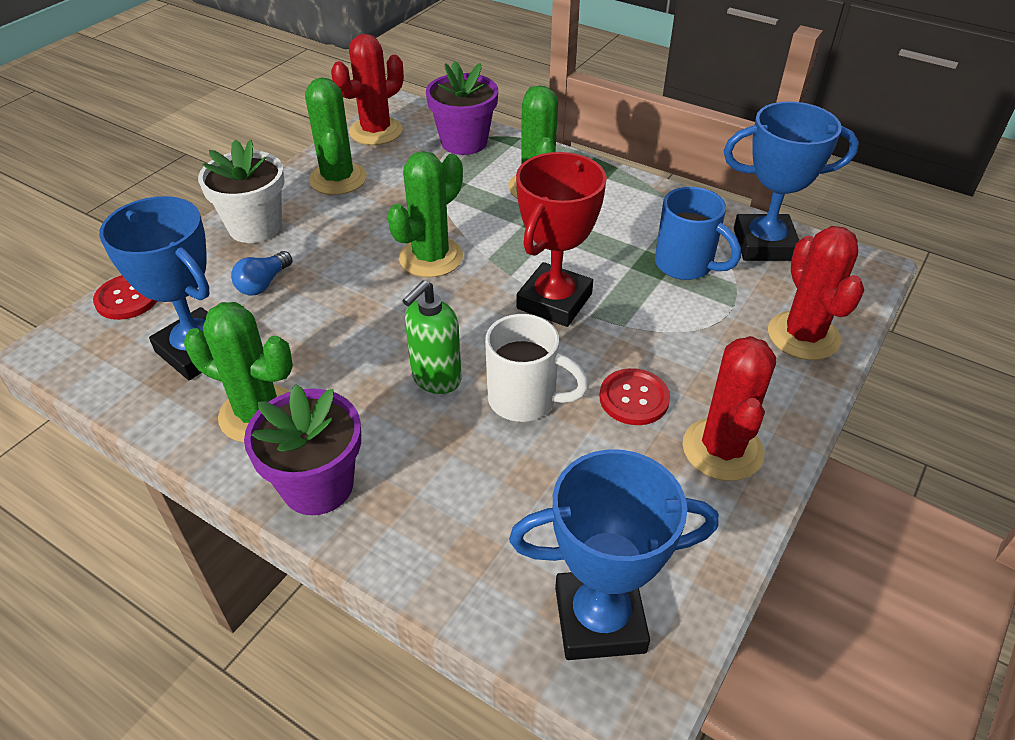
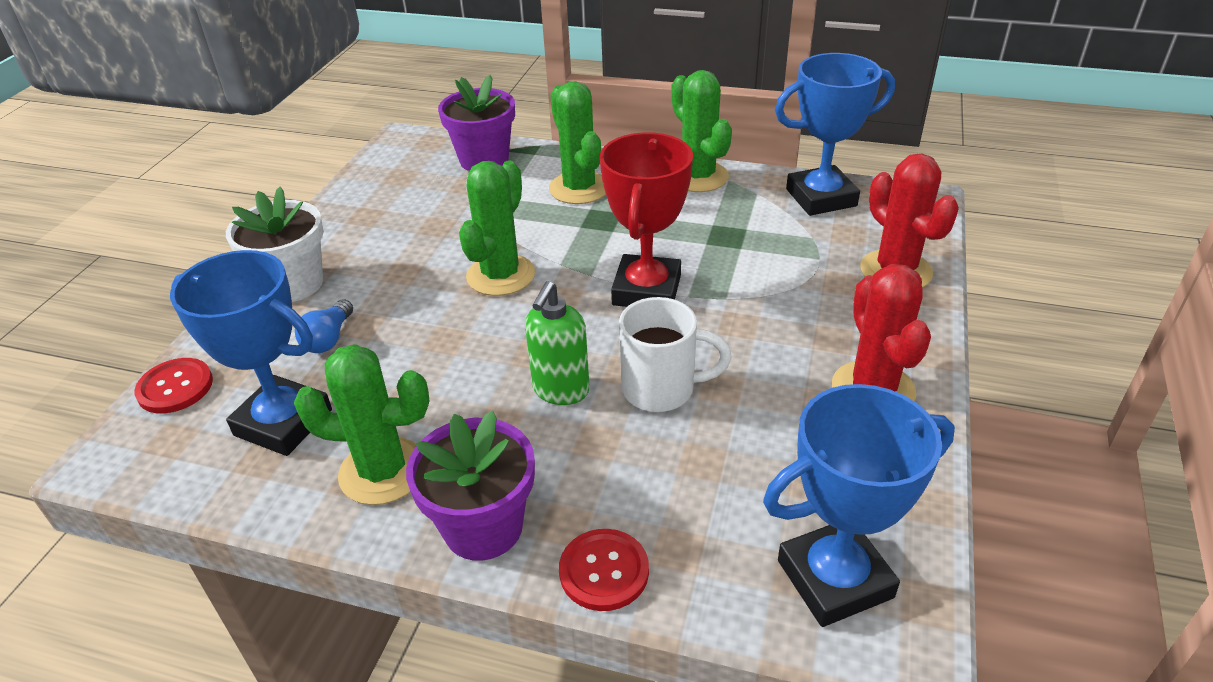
camera: 15 degrees left, 5 degrees down
(338, 179) = (365, 219): green cactus -> green cactus (698, 177)
(376, 131) = (385, 166): red cactus -> none
(634, 398) = (767, 363): red button -> red button (604, 571)
(685, 265) = (757, 231): blue mug -> none

